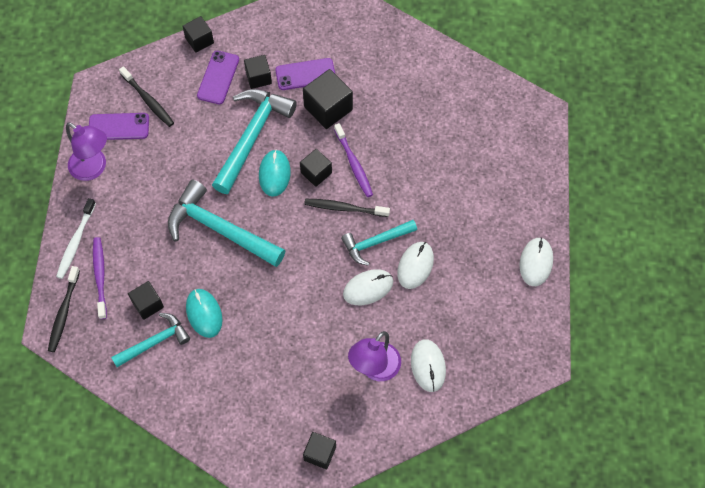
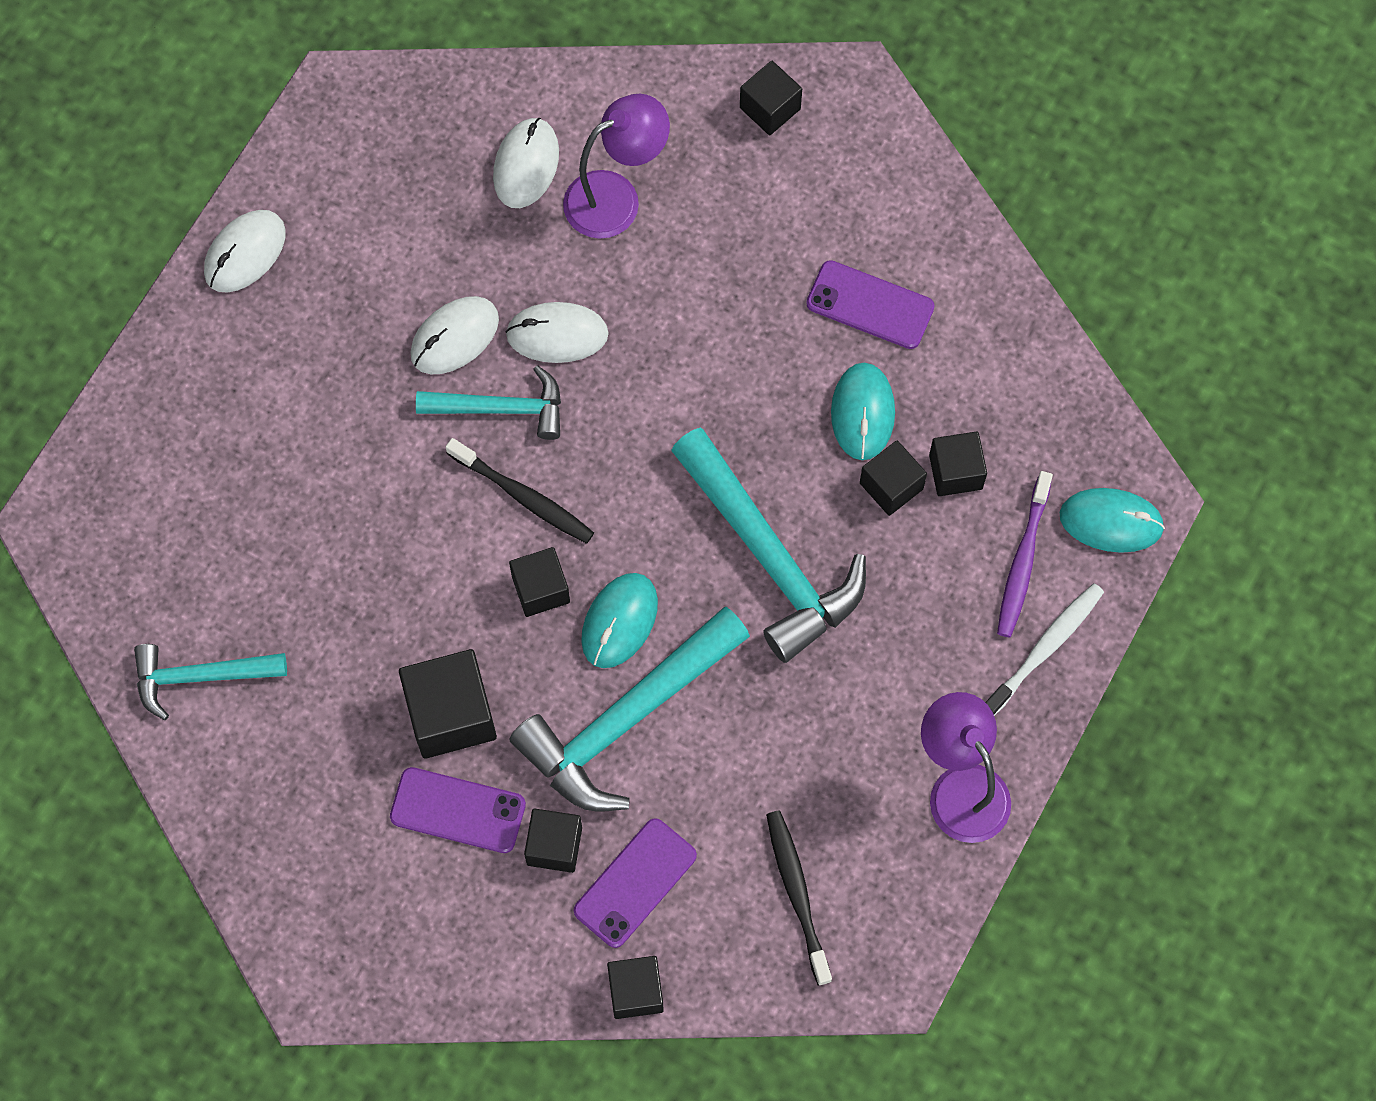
camera: 155 degrees left, 5 degrees up
(63, 313) = (1111, 521): black toothbrush -> turquoise mouse
(119, 127) = (878, 859): purple phone -> purple phone (870, 305)
(155, 342) = (967, 400): turquoise hammer -> turquoise hammer (200, 677)
(176, 285) = (891, 486): none -> black cube
(354, 164) = (462, 575): purple toothbrush -> none

